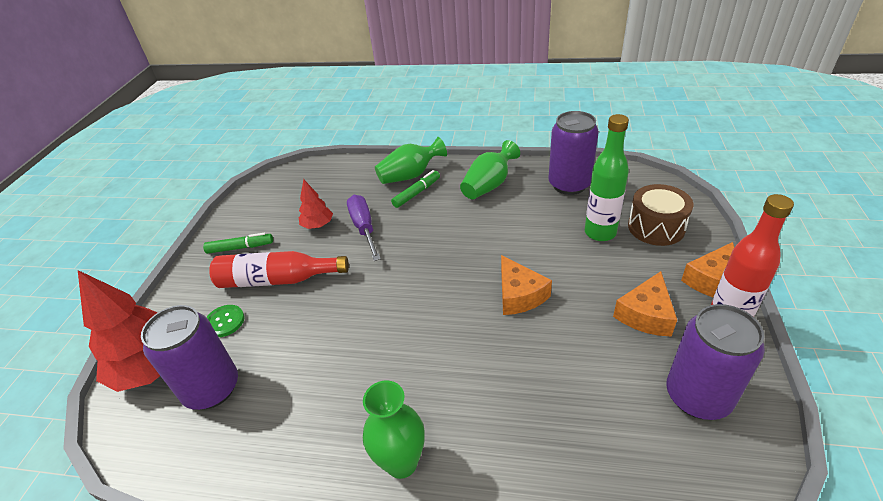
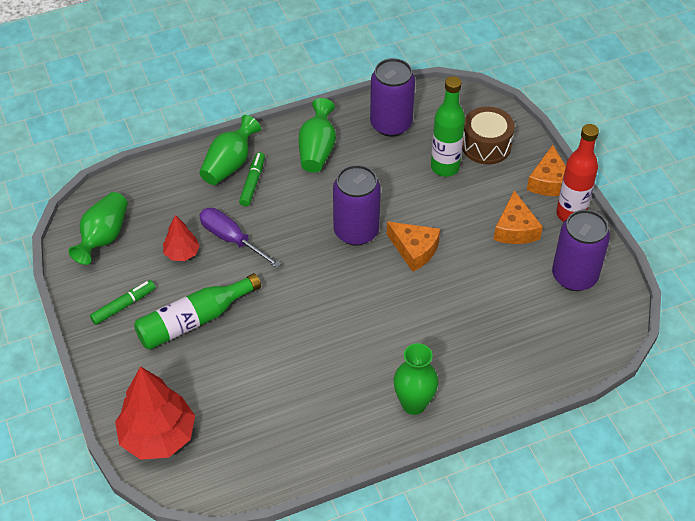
camera: 35 degrees left, 10 degrees up
(212, 389) = (227, 426): purple can -> purple can (356, 231)
(225, 322) = (182, 375): green button -> none
(277, 195) = (103, 237): none -> green vase
(277, 280) = (194, 320): red bottle -> green bottle

